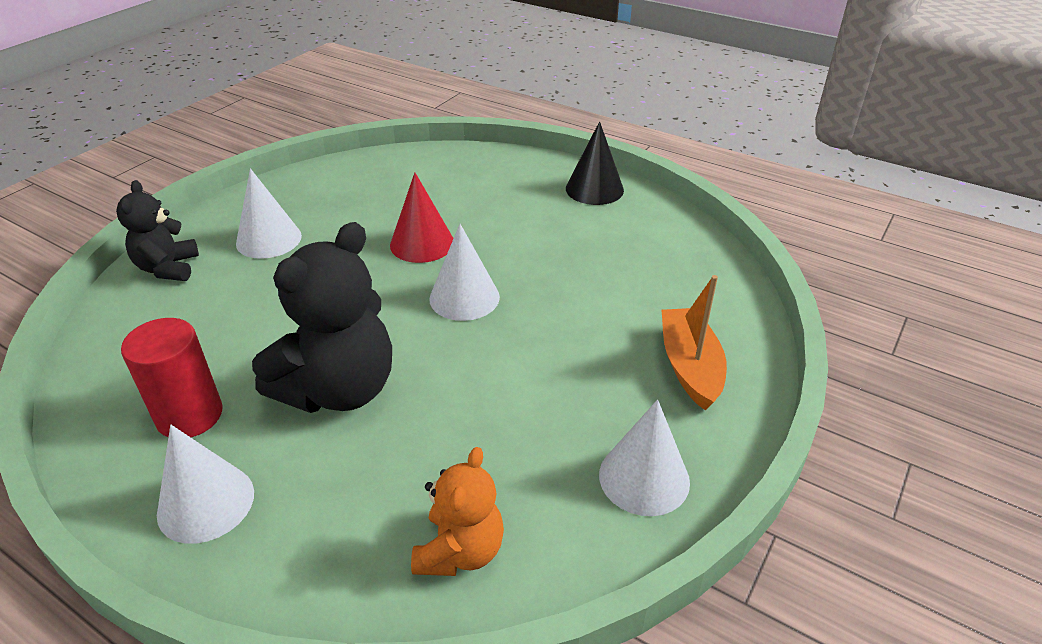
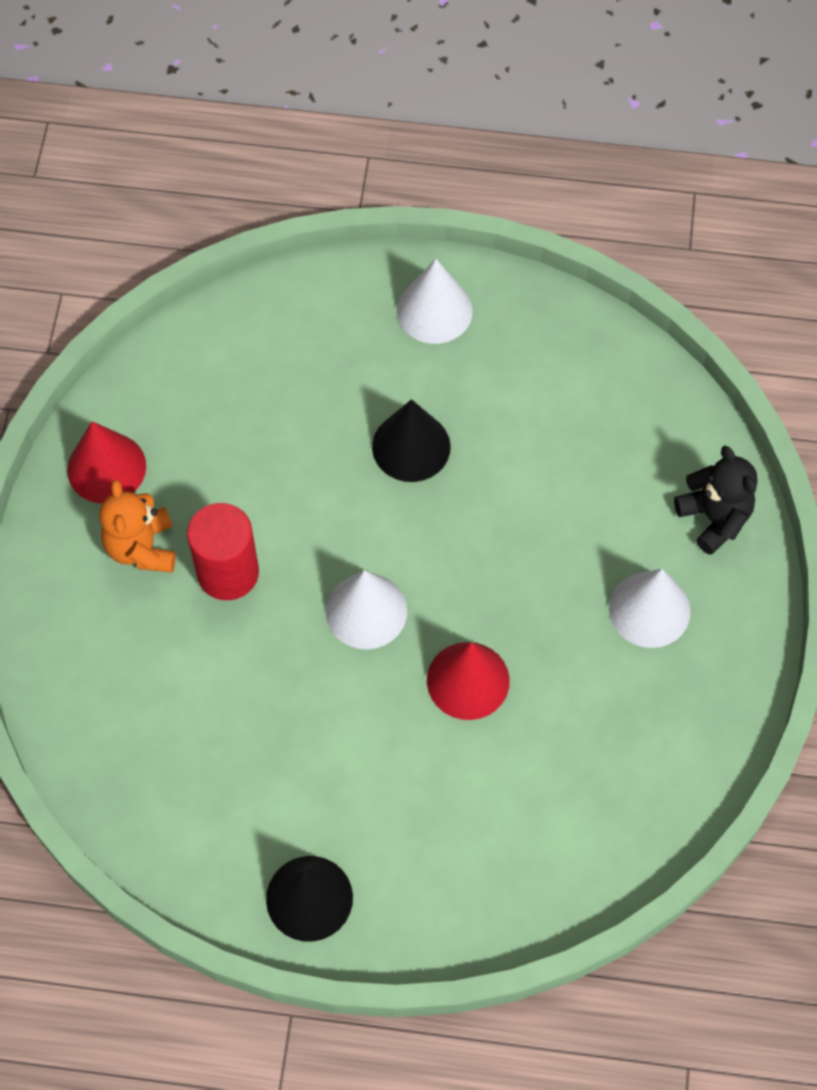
camera: 155 degrees right, 25 degrees up
(190, 415) = (517, 369): red cylinder -> red cylinder (228, 572)
(339, 389) = (411, 446): black teddy bear -> black cone
(460, 551) = (222, 353): orange teddy bear -> orange teddy bear (142, 547)
(644, 478) = (106, 468): white cone -> red cone
(690, 366) = (97, 609): orange boat -> none

